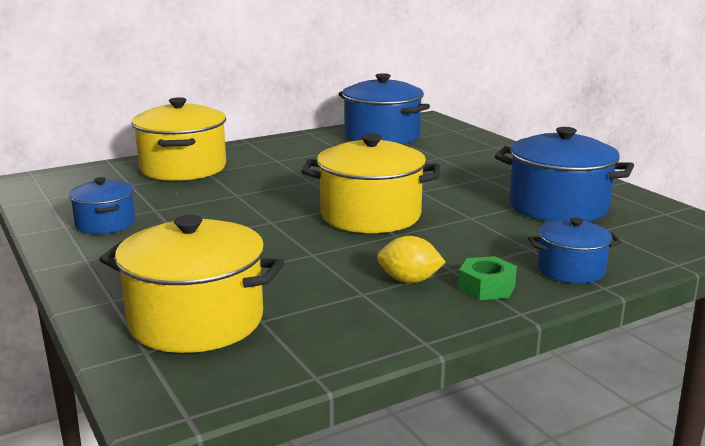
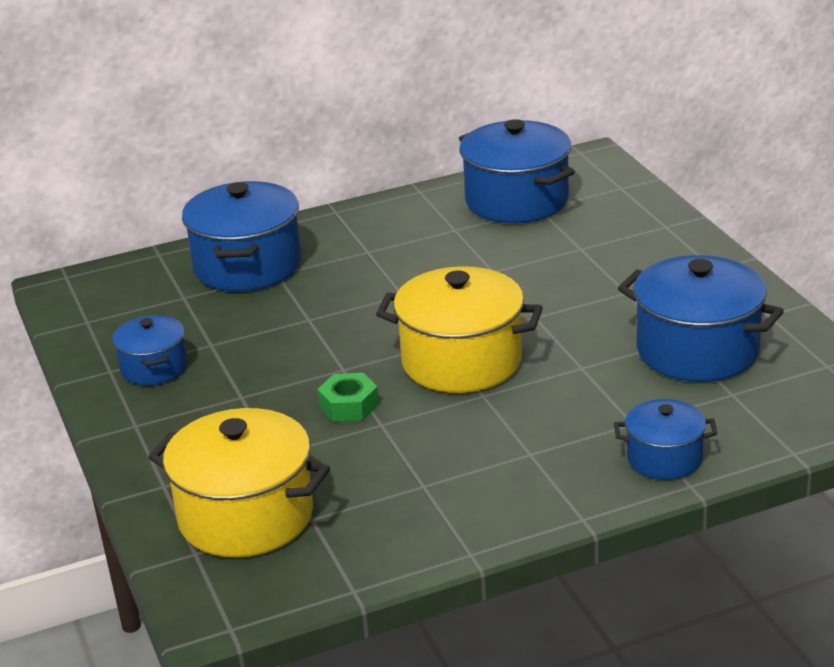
camera: 10 degrees right, 10 degrees up
(183, 168) = (247, 266): yellow pot -> blue pot
(409, 280) = (478, 468): yellow lemon -> none
(486, 287) = (559, 481): green nut -> green nut (349, 406)

